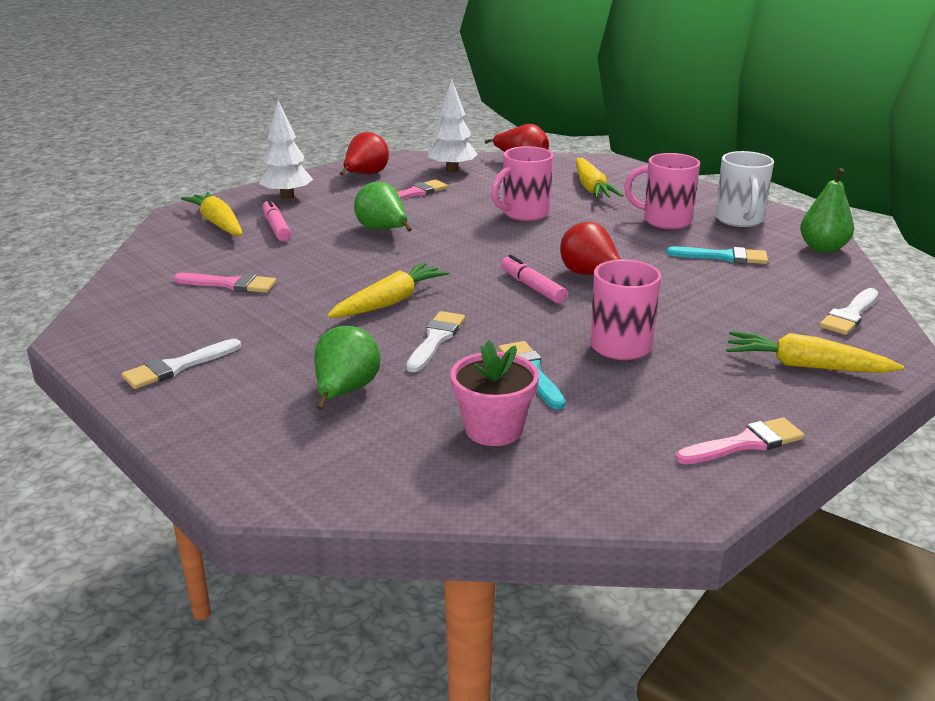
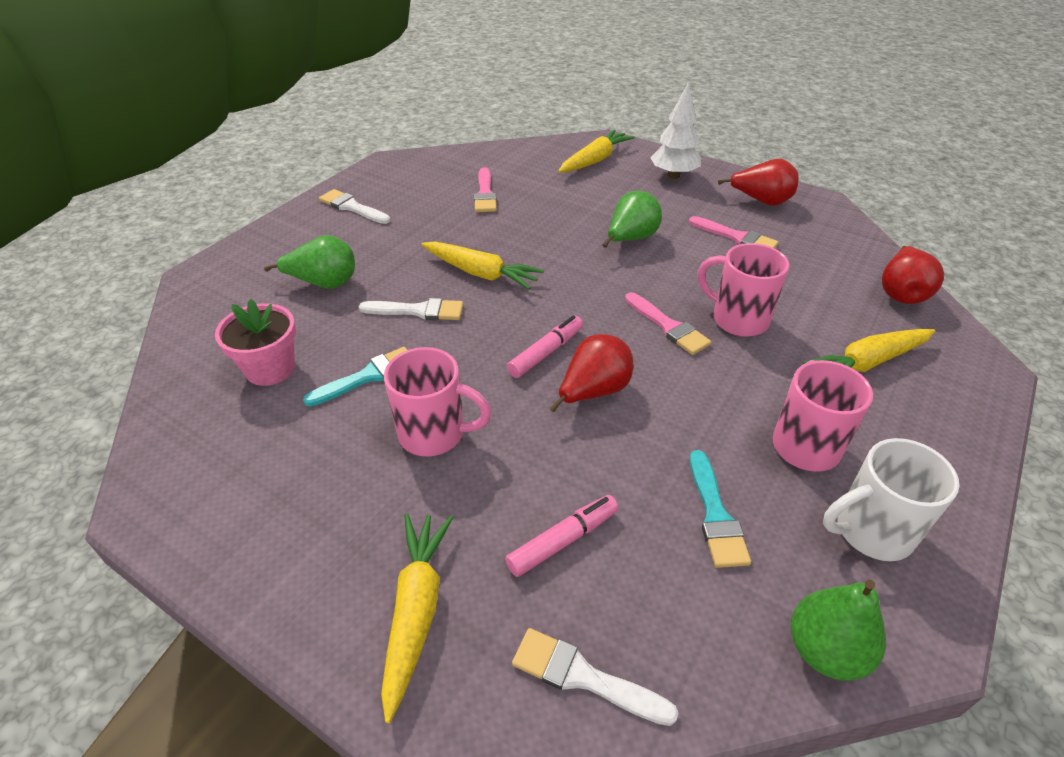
camera: 75 degrees right, 15 degrees up
(276, 227) = (603, 186): pink marker -> pink marker (563, 540)
(452, 170) = (827, 249): white tree -> none
(744, 443) = (242, 547): pink brush -> pink brush (668, 326)

